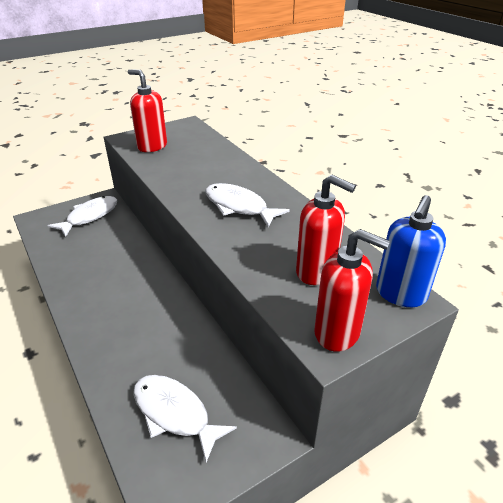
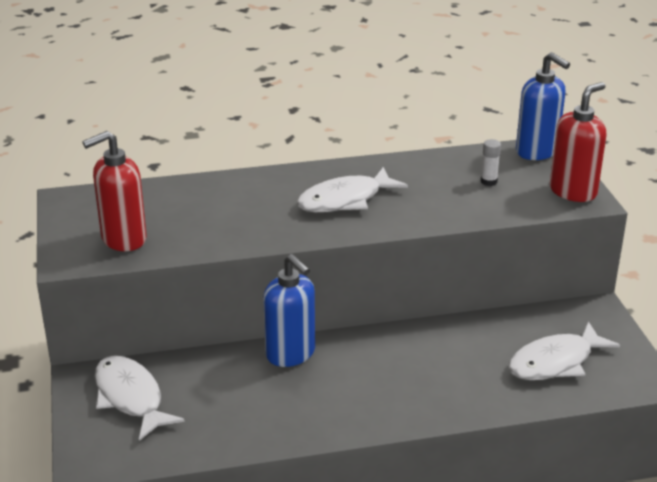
camera: 70 degrees left, 5 degrees down
(144, 261) = (291, 354): none -> blue soap dispenser
(316, 272) = (488, 181): red soap dispenser -> white glue stick

